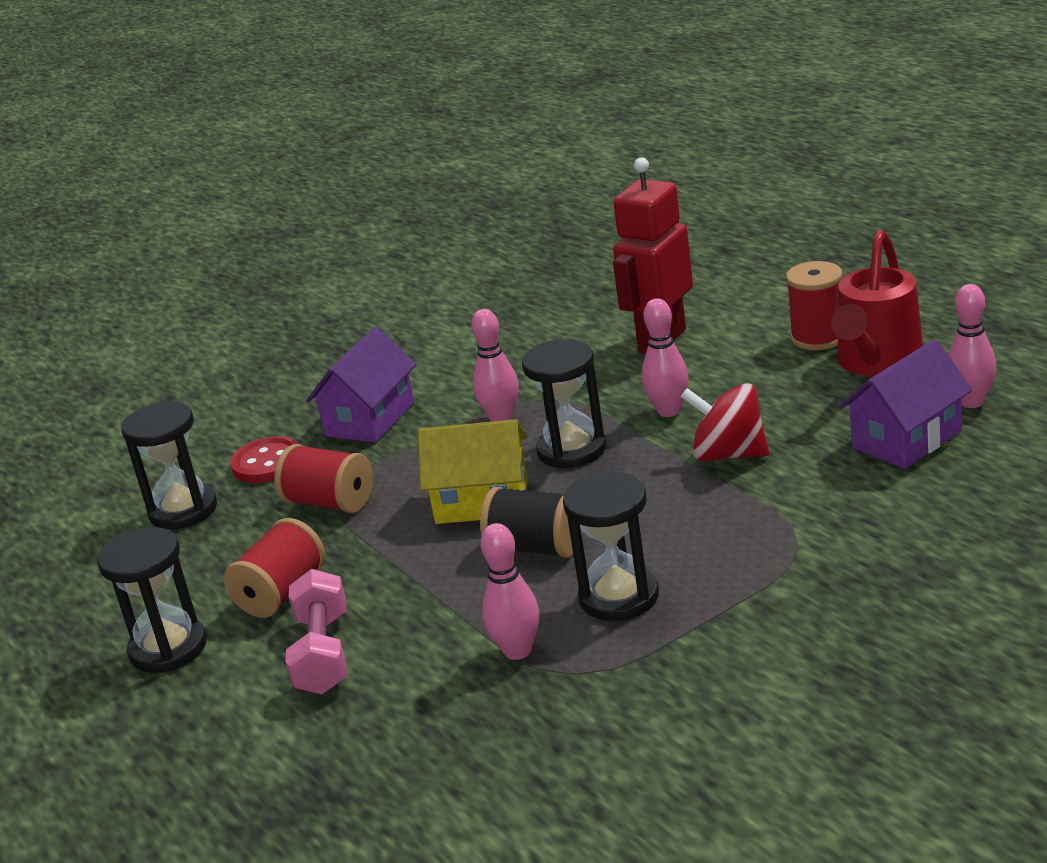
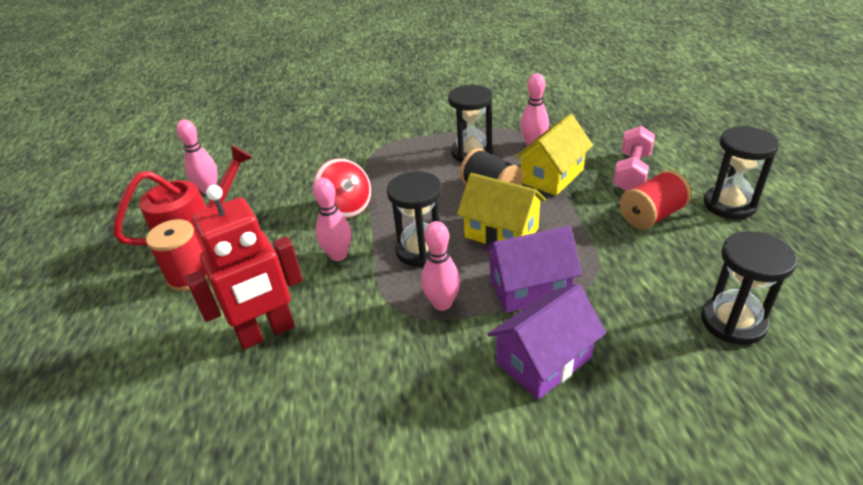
camera: 155 degrees left, 10 degrees up
(267, 463) = (651, 347): red button -> none
(330, 503) = (604, 276): red spool -> none
(453, 603) = (552, 176): none -> yellow house
(907, 439) = (265, 181): purple house -> purple house (529, 288)

